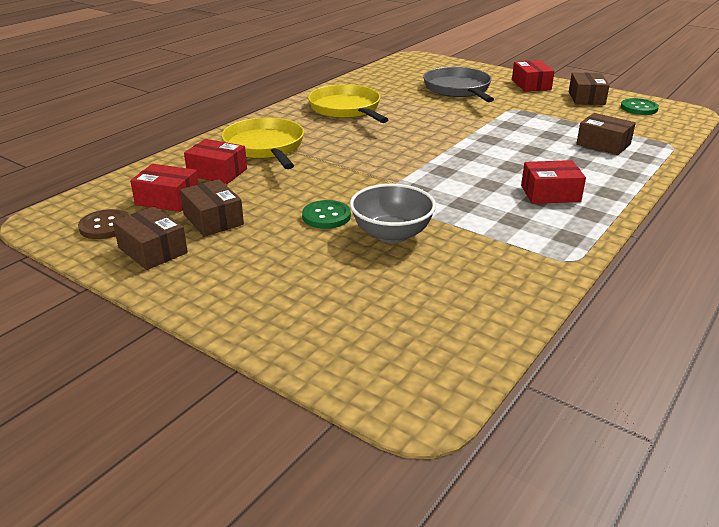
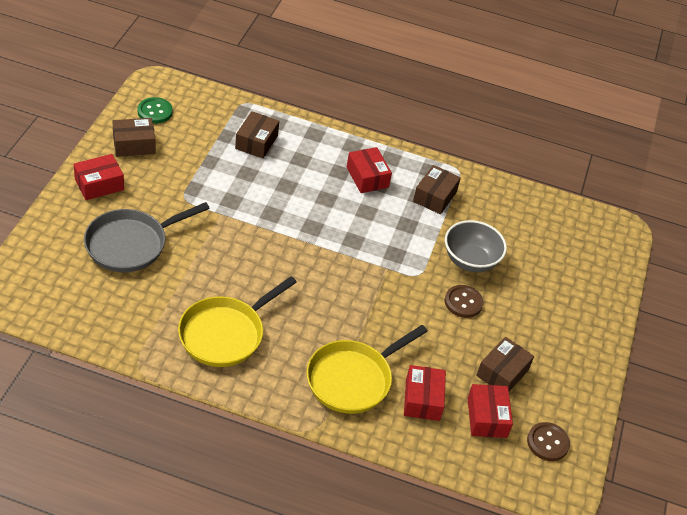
camera: 115 degrees left, 15 degrees up
(153, 250) = (561, 394): brown box -> brown box (434, 196)
(326, 216) = (463, 302): green button -> brown button

